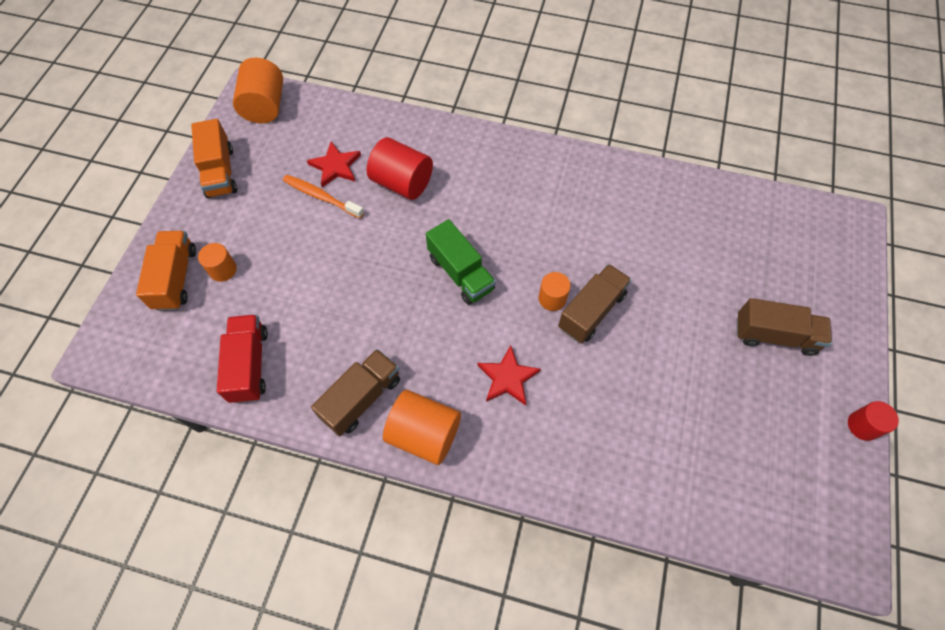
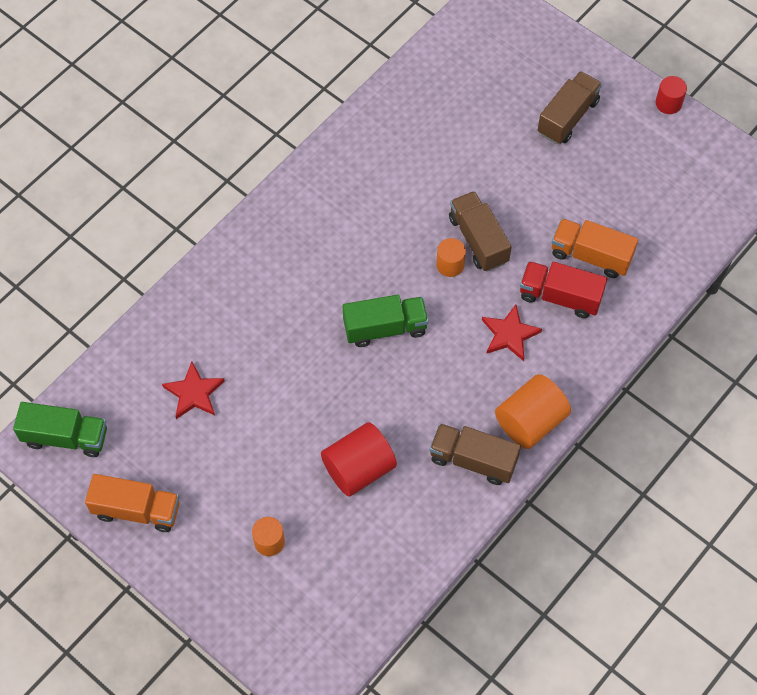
camera: 65 degrees left, 0 degrees up
(176, 278) = (256, 590): orange truck -> orange truck (590, 256)
(249, 365) = (392, 547): red truck -> red truck (560, 297)
(264, 106) = (65, 437): orange cylinder -> green truck
(321, 197) = (227, 420): orange toothbrush -> none
(361, 398) = (473, 460): brown truck -> brown truck turned 45 degrees counterclockwise
(402, 183) = (251, 338): red cylinder -> red cylinder (359, 468)

